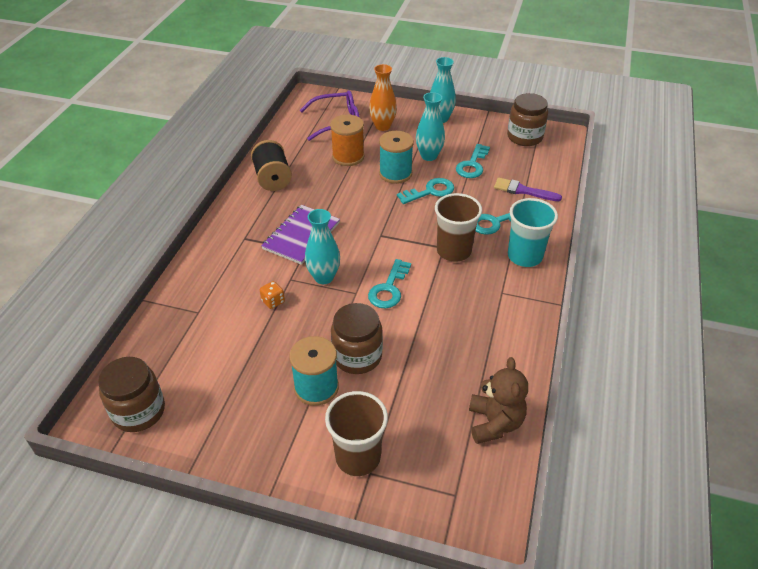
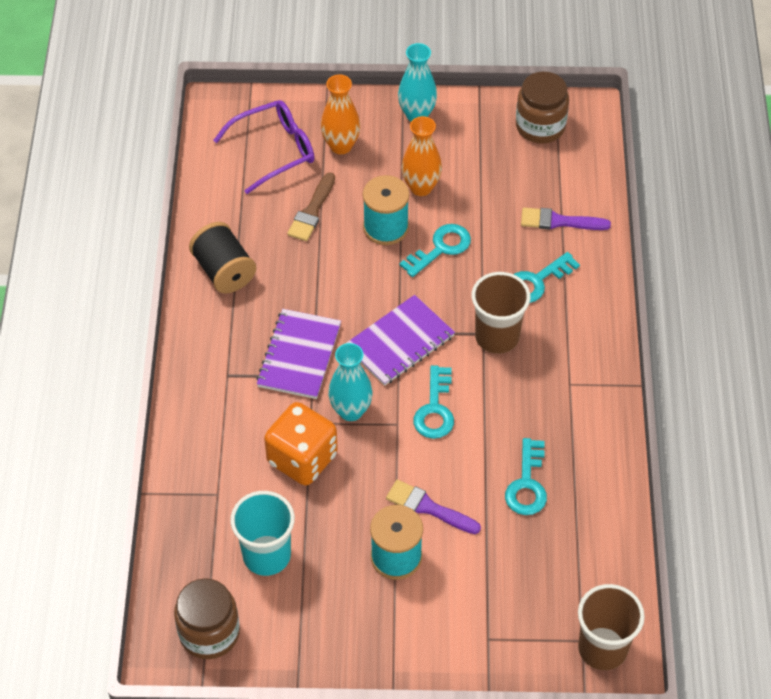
camera: 15 degrees left, 10 degrees up
(273, 301) = (302, 459): orange dice -> orange dice, size x2.39
(348, 156) = (312, 211): orange spool -> brown brush
(357, 356) = (428, 507): brown jar -> purple brush
(358, 457) = (470, 625): brown cup -> brown cup (602, 648)
(378, 241) = (400, 342): none -> purple notebook
(429, 156) = (421, 187): turquoise vase -> orange vase
(472, 165) = (483, 191): turquoise key -> turquoise key (527, 484)
(494, 423) = (601, 552): brown teddy bear -> none
(524, 256) = (584, 325): turquoise cup -> turquoise cup (266, 555)

